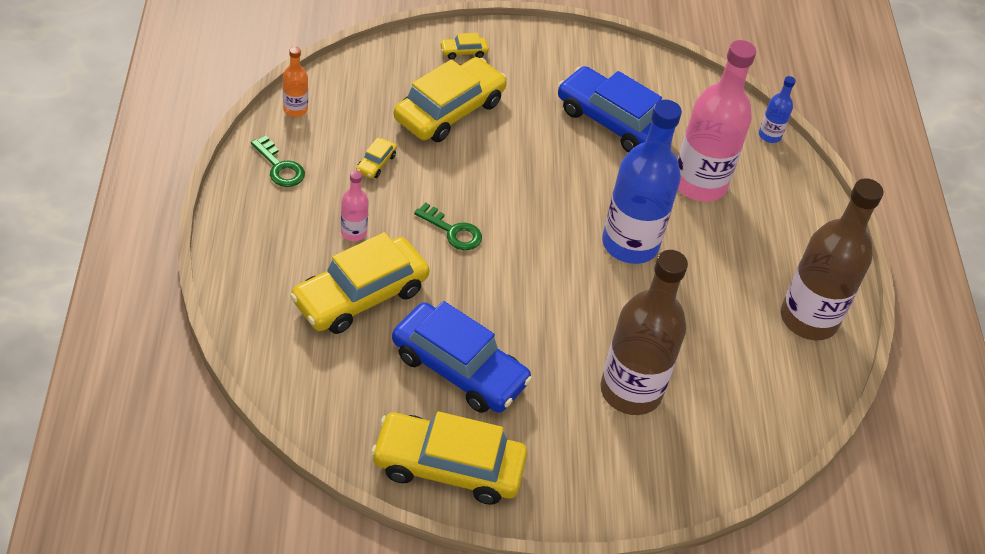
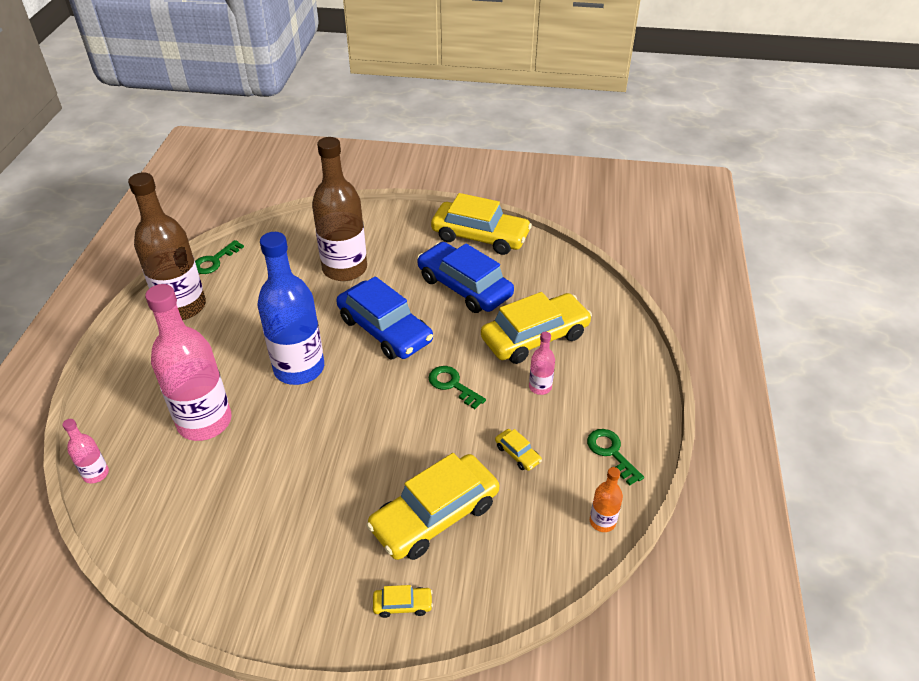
camera: 165 degrees left, 5 degrees down
(376, 163) = (517, 454): yellow car -> yellow car turned 105 degrees clockwise
(613, 121) = (258, 497): blue car -> blue car (385, 330)
(769, 135) = (96, 474): blue bottle -> pink bottle
(813, 395) = (214, 261): none -> green key

